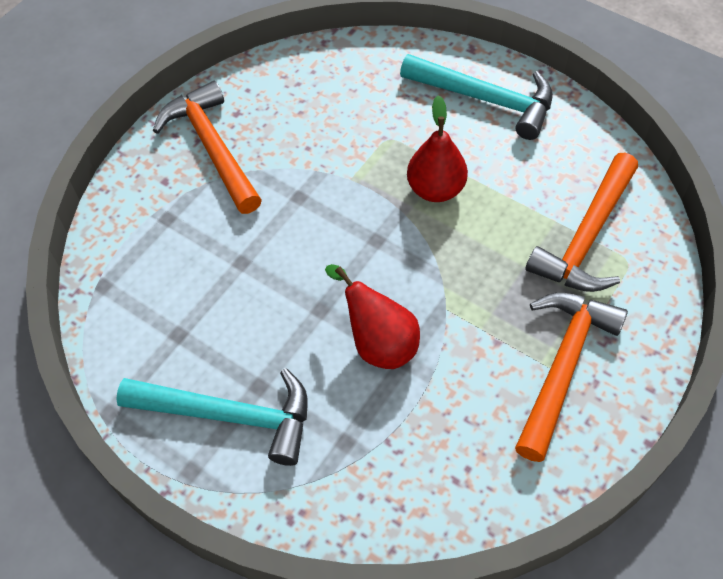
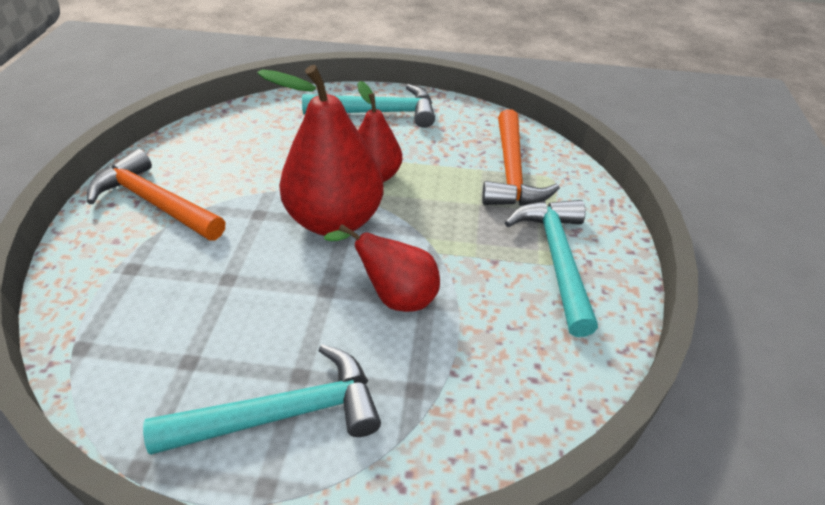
camera: 30 degrees left, 15 degrees down
(366, 232) = (334, 221): none -> red pear
(562, 365) = (556, 259): orange hammer -> turquoise hammer

